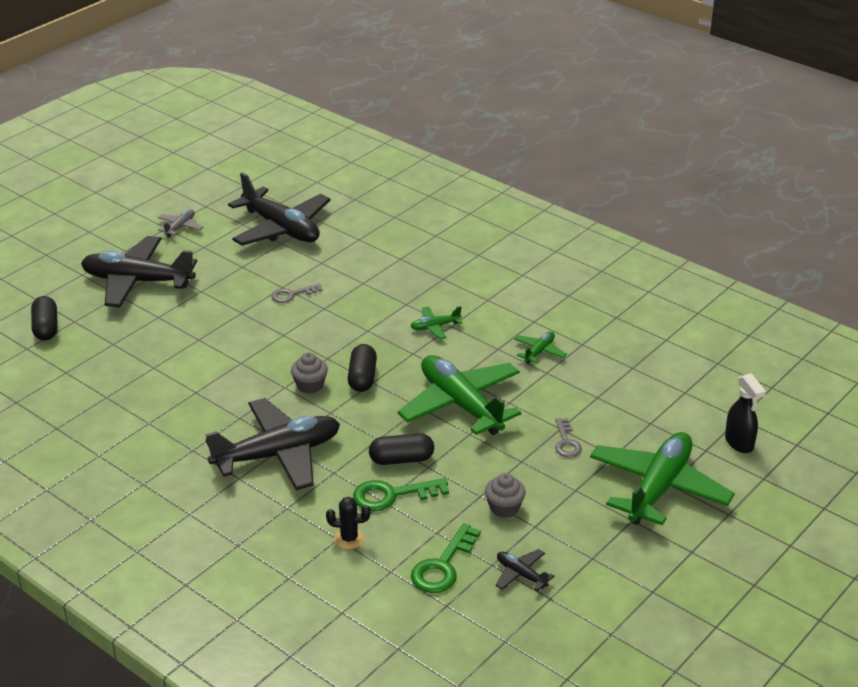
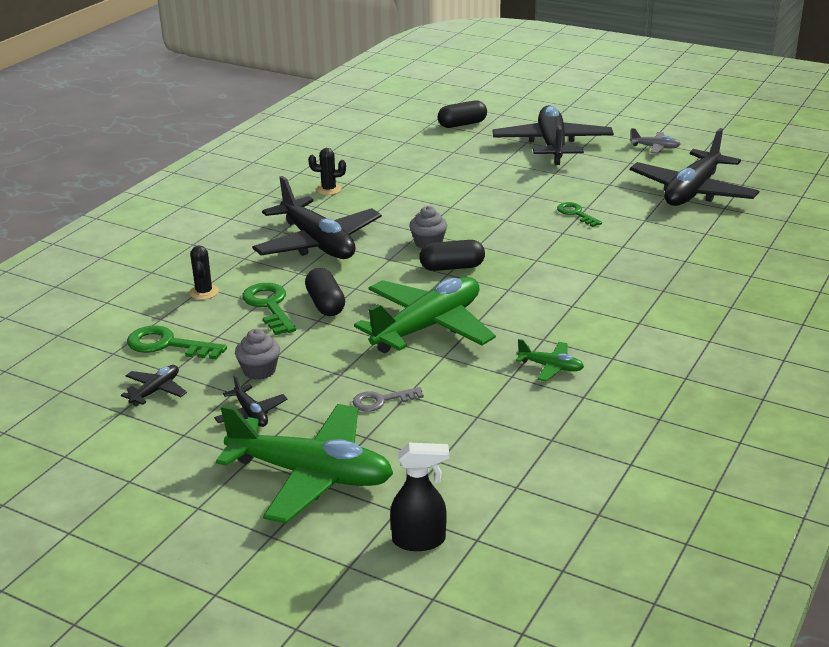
camera: 80 degrees right, 5 degrees down
(157, 437) = (329, 190): none -> black cactus
(292, 295) = (576, 214): grey key -> green key
(435, 327) = (564, 296): green plane -> none
(570, 516) = (251, 414): none -> black plane
(739, 443) = (419, 540): black spray bottle -> black spray bottle turned 150 degrees counterclockwise

